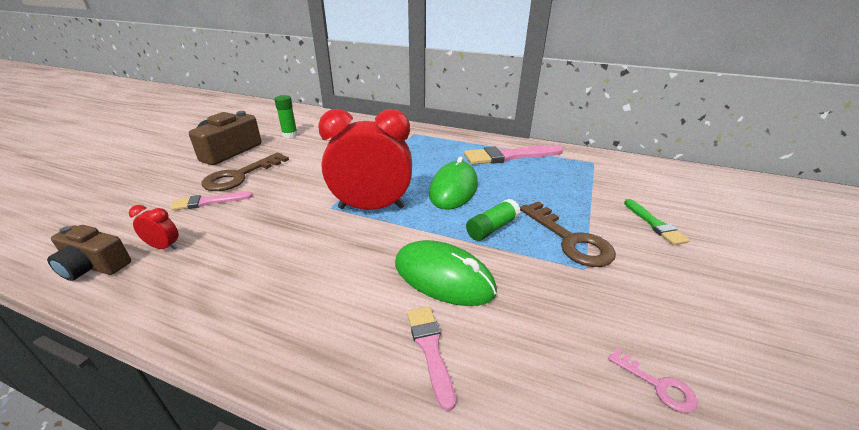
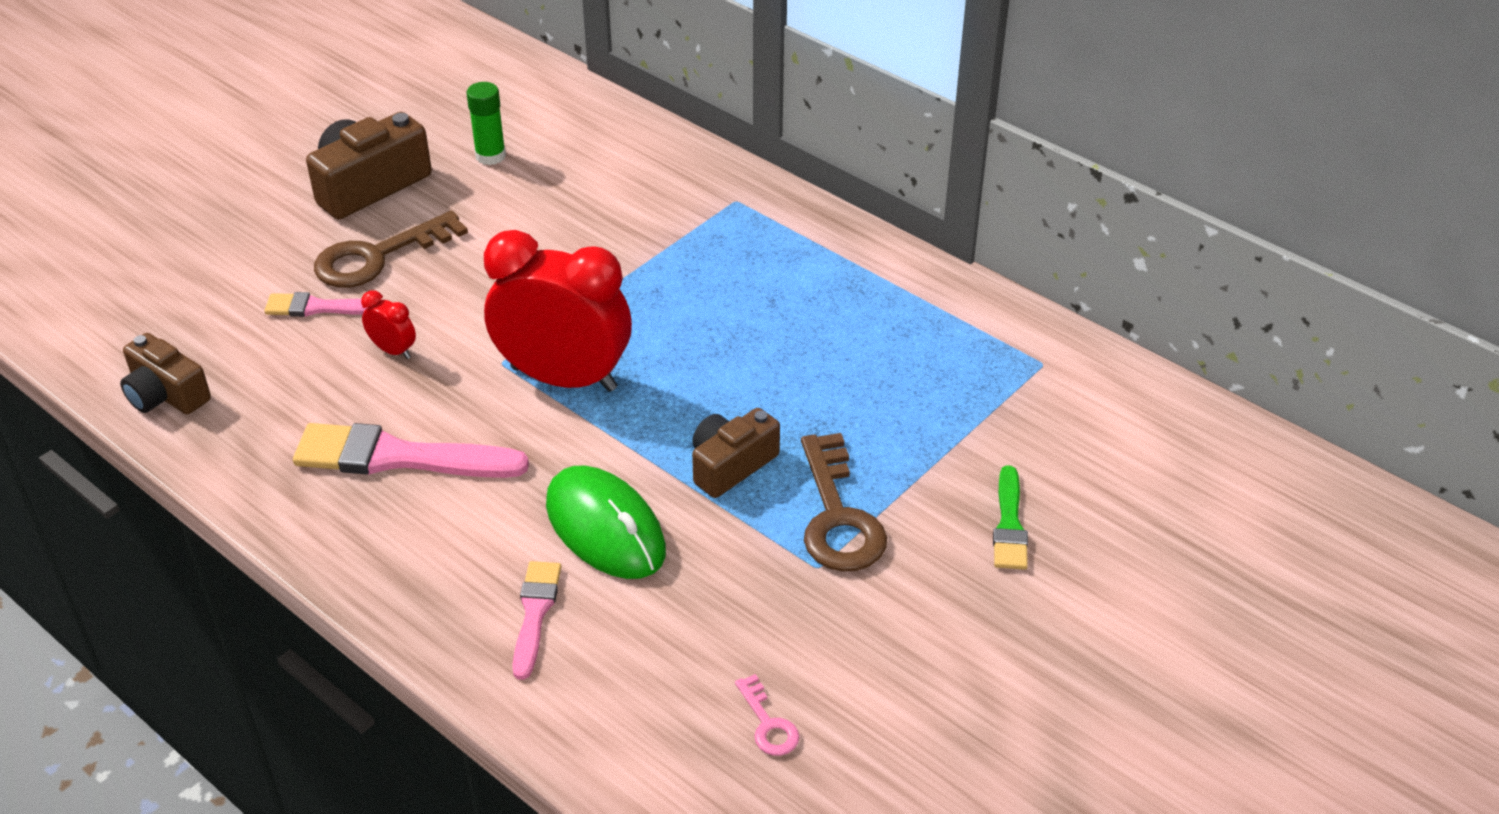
camera: 20 degrees right, 10 degrees up
(164, 247) = (252, 383): red clock -> red clock (393, 350)
(453, 189) = (721, 370): green mouse -> none
(492, 228) = (731, 465): green glue stick -> brown camera
(509, 156) = (884, 309): pink brush -> pink brush (399, 457)

